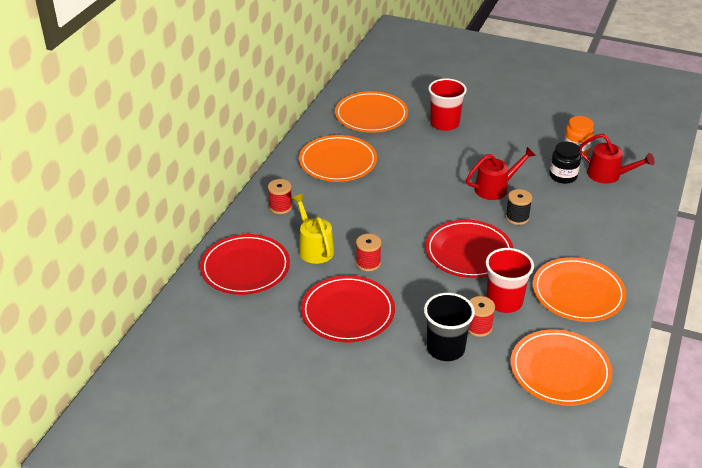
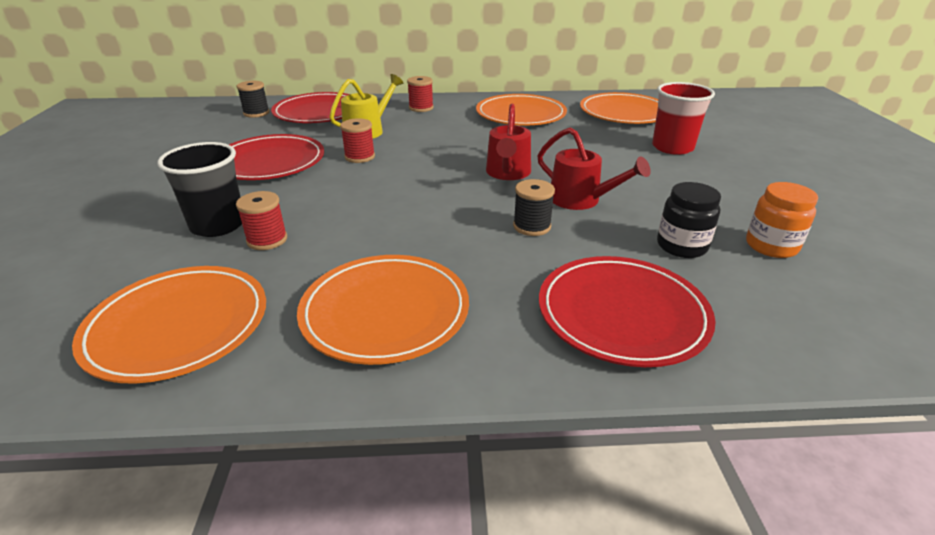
camera: 65 degrees right, 5 degrees down
(214, 308) = (256, 113): none -> black spool
(468, 252) = (422, 206): red plate -> red plate (622, 314)
(504, 301) = (331, 249): red cup -> none
(608, 175) = (749, 291): red watering can -> red watering can (508, 173)

